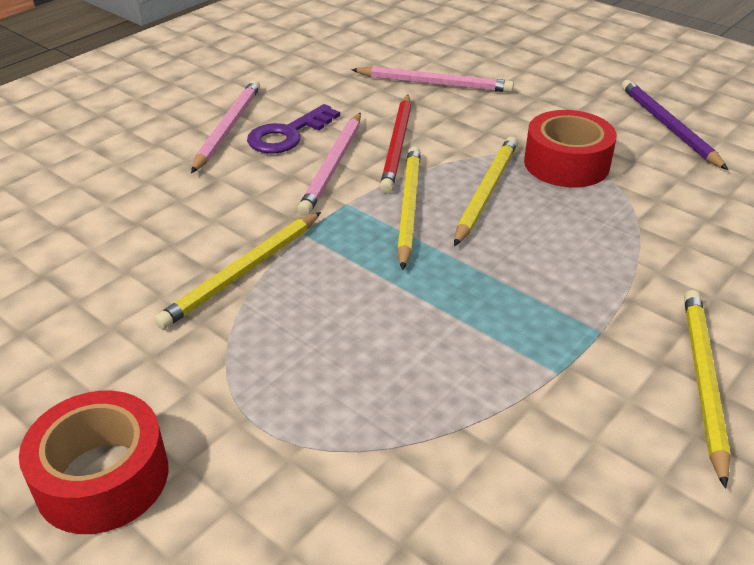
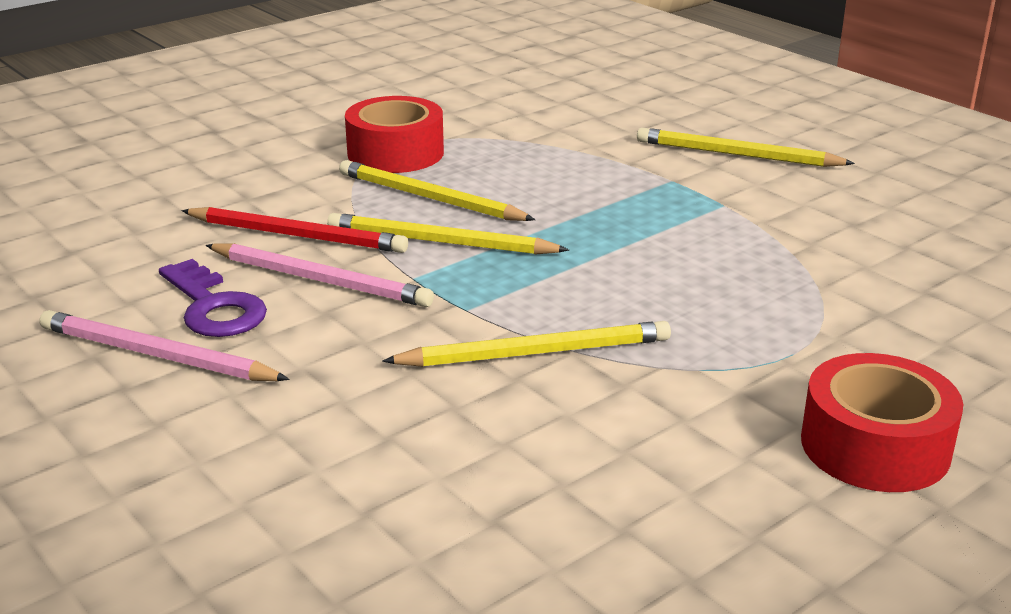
camera: 80 degrees left, 10 degrees down
(243, 272) = (535, 352): yellow pencil -> yellow pencil turned 60 degrees counterclockwise
(434, 83) = (152, 197): pink pencil -> none
(668, 127) = (353, 99): purple pencil -> none

